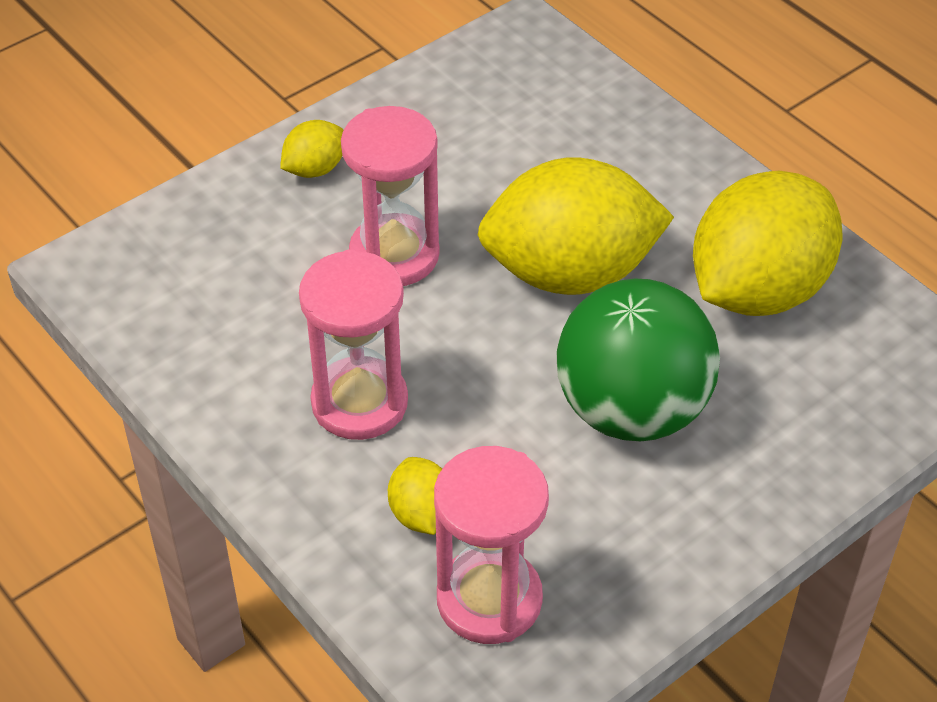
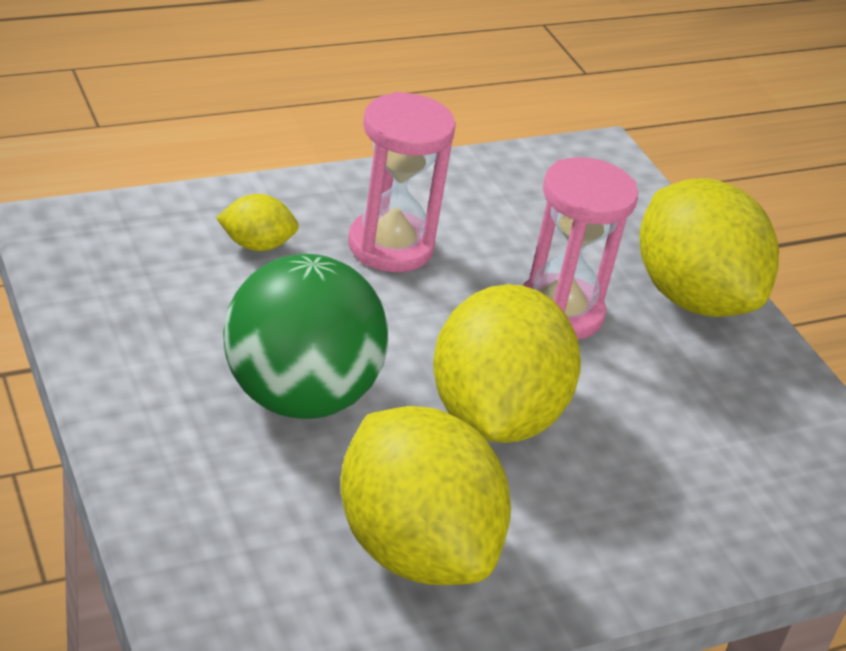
camera: 100 degrees right, 10 degrees down
(314, 169) = (692, 297): yellow lemon -> yellow lemon, size x2.29
(489, 599) = (152, 253): pink hourglass -> none

